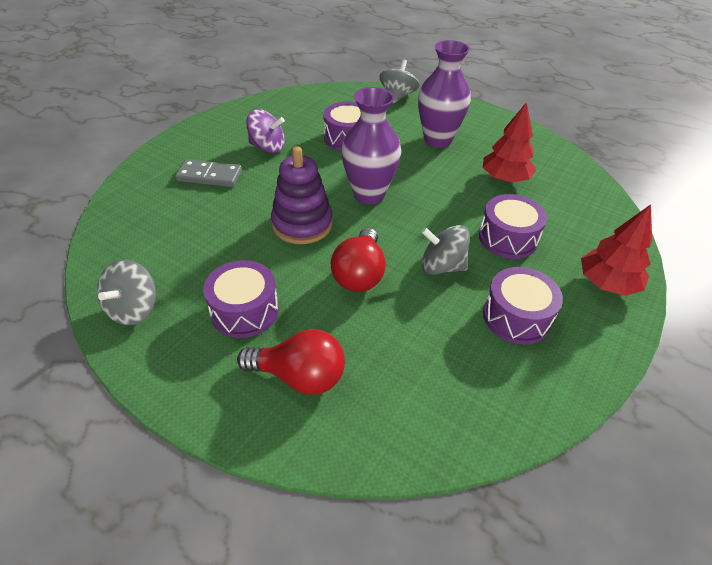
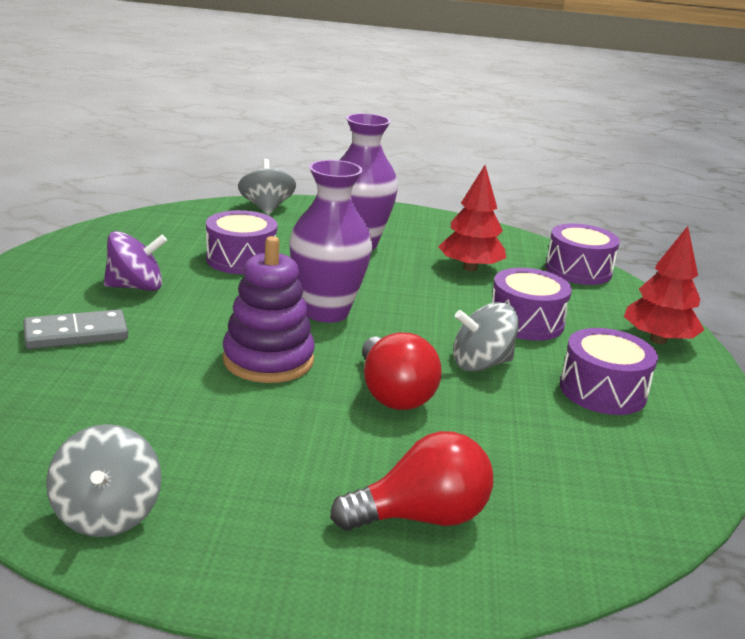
camera: 30 degrees left, 20 degrees down
(244, 310) = (280, 470): purple drum -> purple drum (578, 270)

